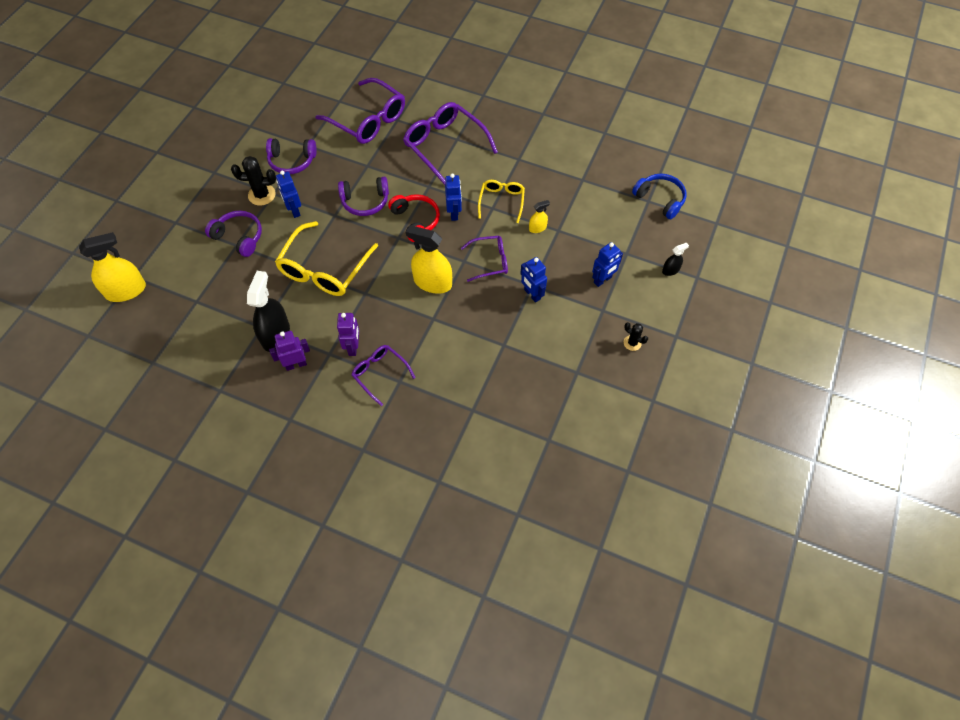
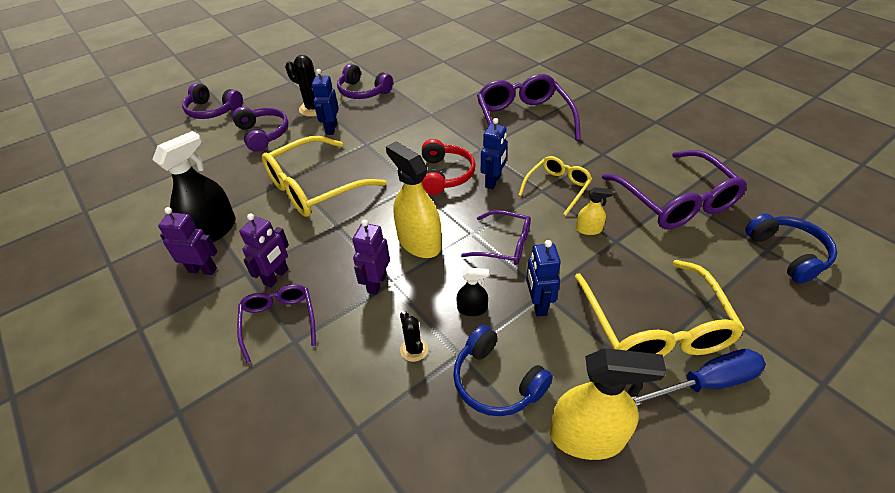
camera: 30 degrees right, 15 degrees down
(126, 291) = (131, 144): yellow spray bottle -> yellow spray bottle (586, 437)
(365, 202) = (405, 142): purple headphones -> purple headphones (213, 110)
(367, 120) = (459, 80): purple glasses -> purple glasses (675, 200)
(424, 323) = (376, 283): none -> purple robot
(533, 350) = (496, 382): none -> blue headphones
(602, 280) = (654, 326): blue robot -> yellow glasses
(632, 343) = (666, 442): black cactus -> black cactus (414, 349)
(641, 302) = (706, 383): none -> blue screwdriver
(670, 270) = (776, 354): black spray bottle -> black spray bottle (472, 309)

